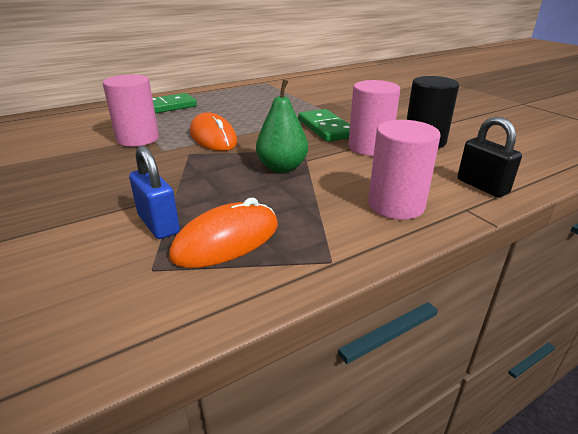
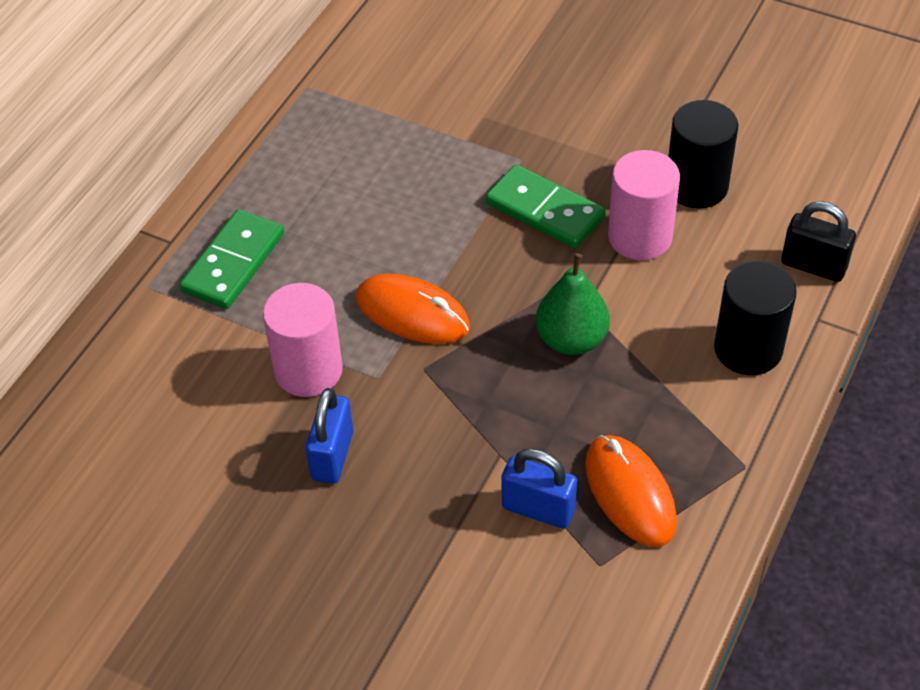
camera: 30 degrees left, 20 degrees up
(96, 165) = (332, 455): none -> blue padlock
(226, 241) = (630, 493): orange mouse -> orange mouse turned 45 degrees counterclockwise
(396, 205) = (748, 349): pink cylinder -> black cylinder

